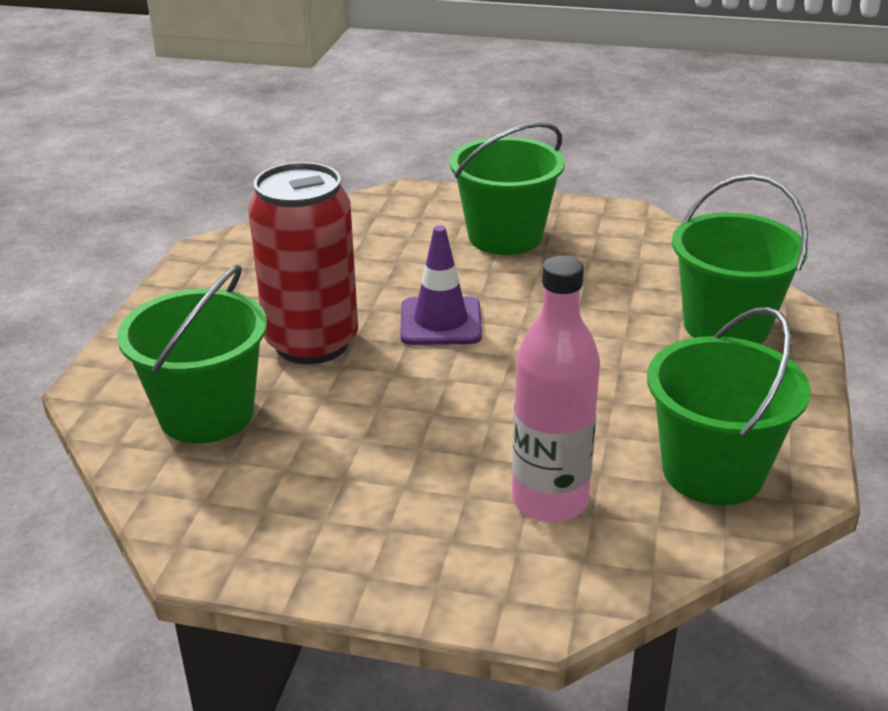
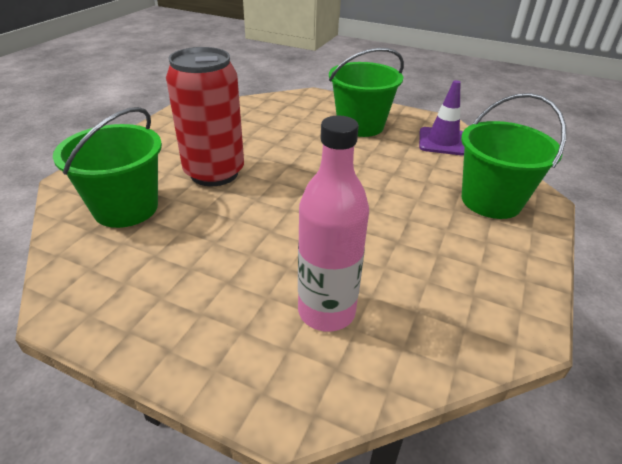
camera: 10 degrees right, 5 degrees up
(440, 322) = (300, 171): purple traffic cone -> purple traffic cone (442, 142)
(713, 471) = (457, 309): green bucket -> none

